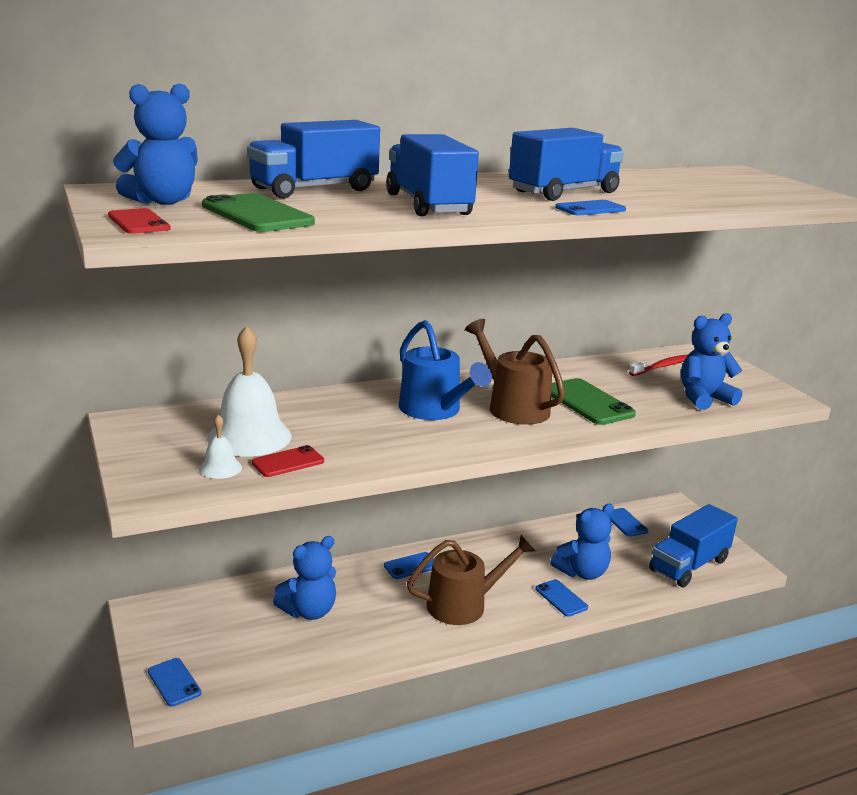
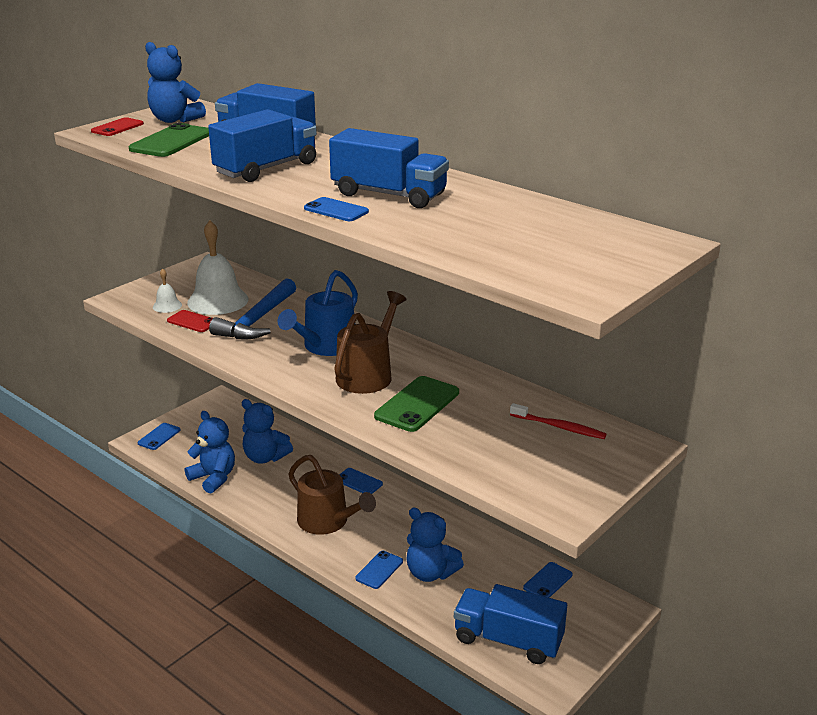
camera: 65 degrees right, 5 degrees up
(332, 427) = (257, 320): none -> blue hammer
(703, 398) = (501, 461): blue teddy bear -> blue teddy bear (213, 478)

